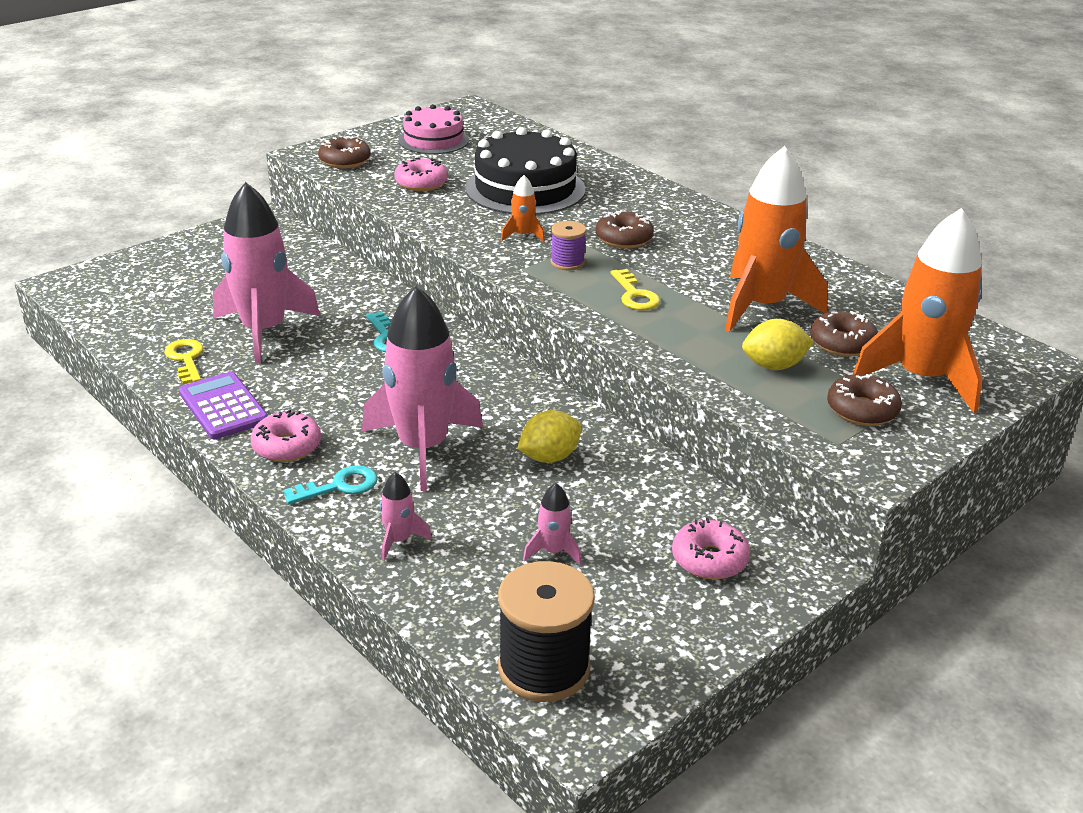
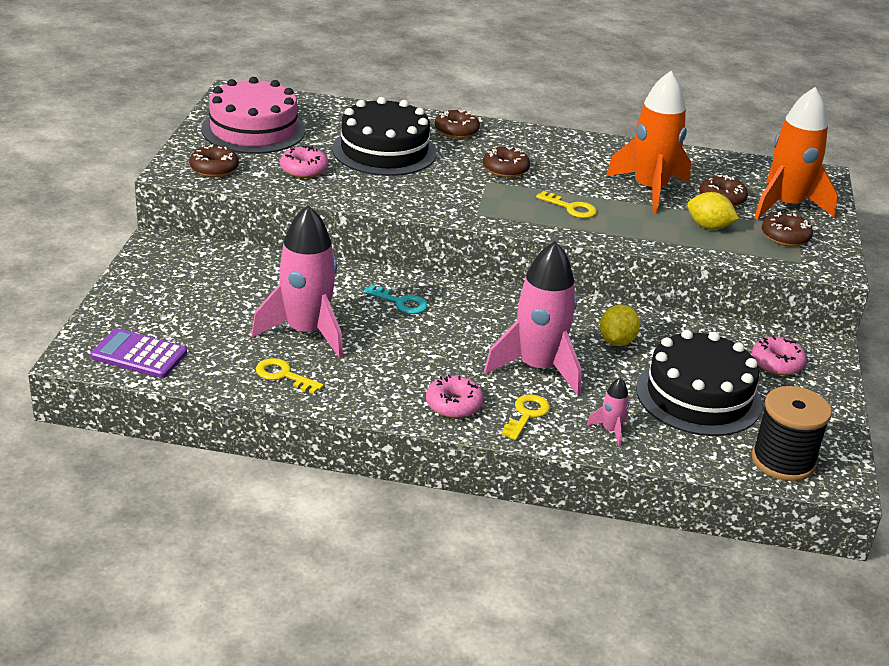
camera: 40 degrees left, 0 degrees up
(223, 407) = (368, 397): purple calculator -> purple calculator (139, 355)
(339, 486) = (526, 415): turquoise key -> yellow key
(433, 140) = (253, 130): pink cake -> pink cake, size x1.58
(523, 235) = (439, 188): orange rocket -> none
(553, 551) = (698, 396): pink rocket -> black cake
(567, 262) = (497, 199): purple spool -> none
(630, 191) = (456, 131): none -> brown donut
(774, 366) = (709, 227): yellow lemon -> yellow lemon turned 75 degrees clockwise

